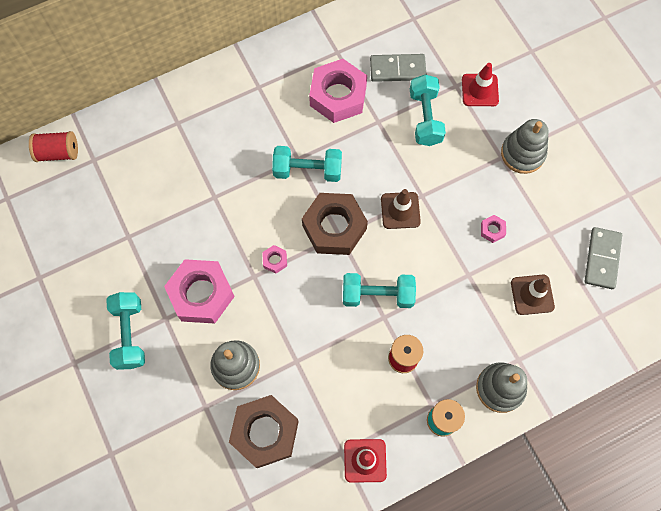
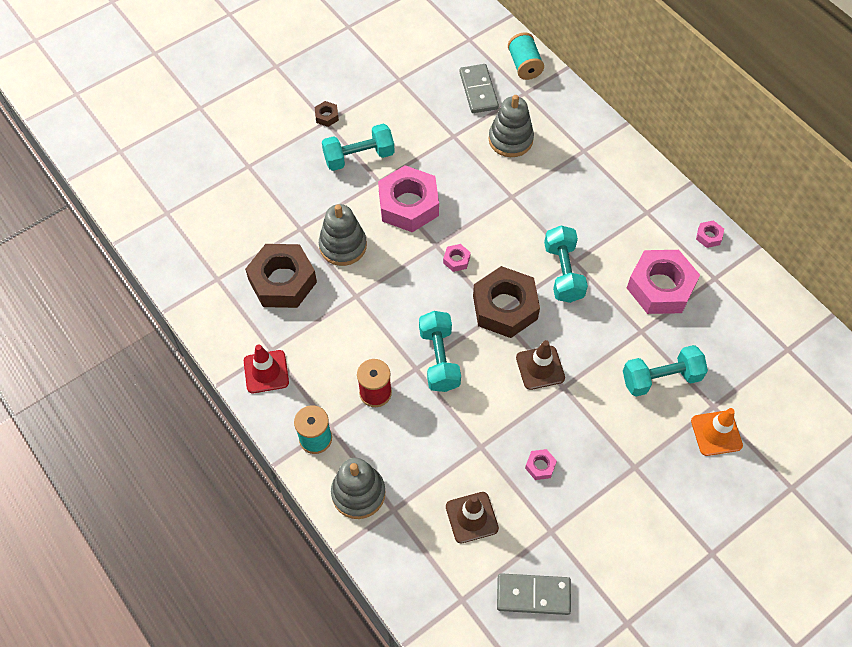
camera: 80 degrees right, 10 degrees down
(58, 152) = (524, 65): red spool -> turquoise spool
(67, 360) = (326, 116): none -> brown nut
(294, 45) = (708, 236): none -> pink nut
(397, 69) = (713, 341): grey domino -> grey domino (478, 90)
(480, 90) = (716, 433): red traffic cone -> orange traffic cone
(522, 154) = (646, 490): grey stacking toy -> grey stacking toy (510, 140)

